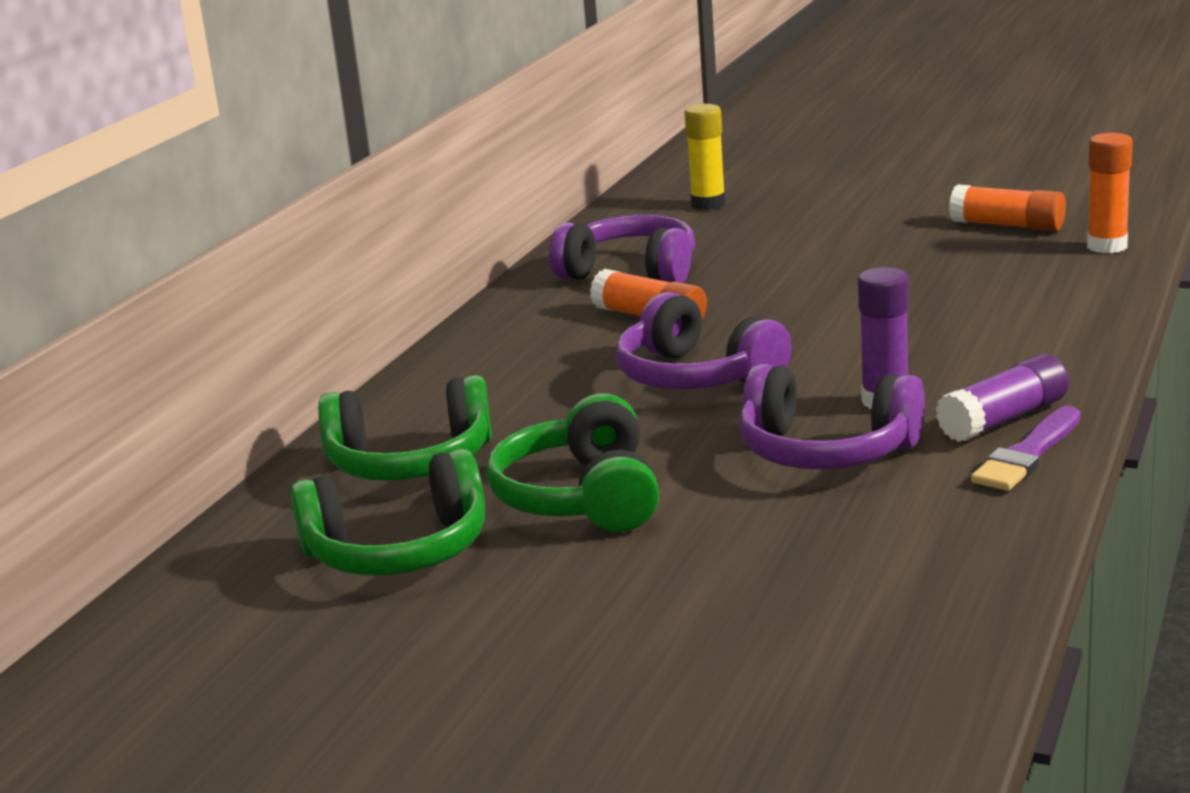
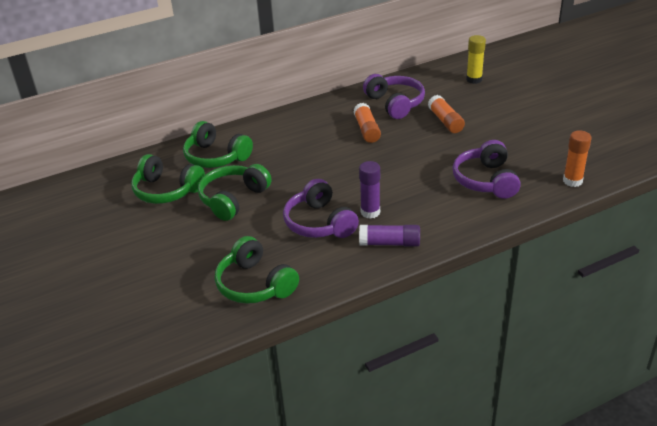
camera: 40 degrees right, 15 degrees up
(696, 377) = (337, 166): purple headphones -> purple headphones (485, 180)
(891, 578) = (255, 284): none -> green headphones
(1007, 225) = (557, 148): orange glue stick -> orange glue stick (445, 121)
(1028, 454) = (370, 263): purple brush -> none

